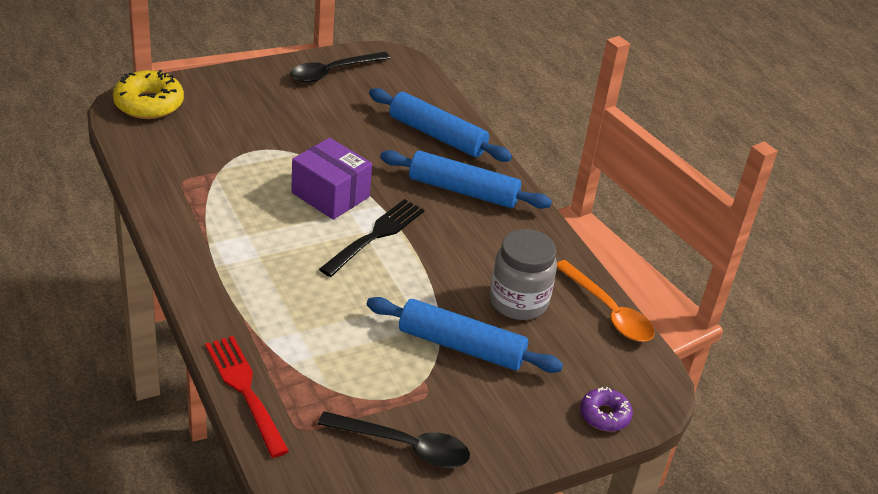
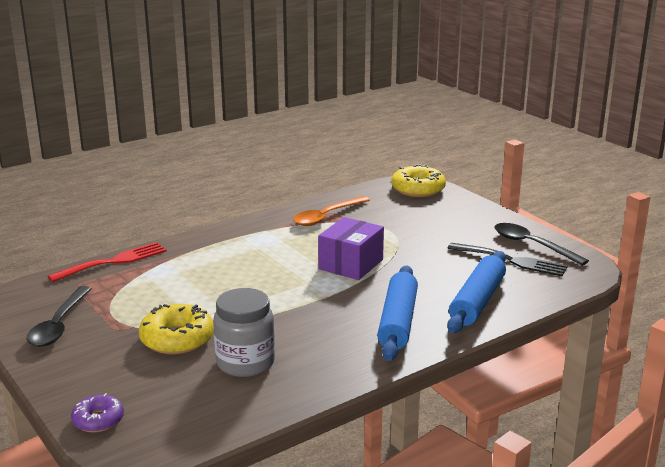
camera: 85 degrees right, 15 degrees down
(376, 235) = (307, 288): black fork -> black fork (511, 260)
(461, 346) = (177, 339): blue rolling pin -> yellow donut
(608, 311) = (249, 416): orange spoon -> orange spoon (327, 216)

